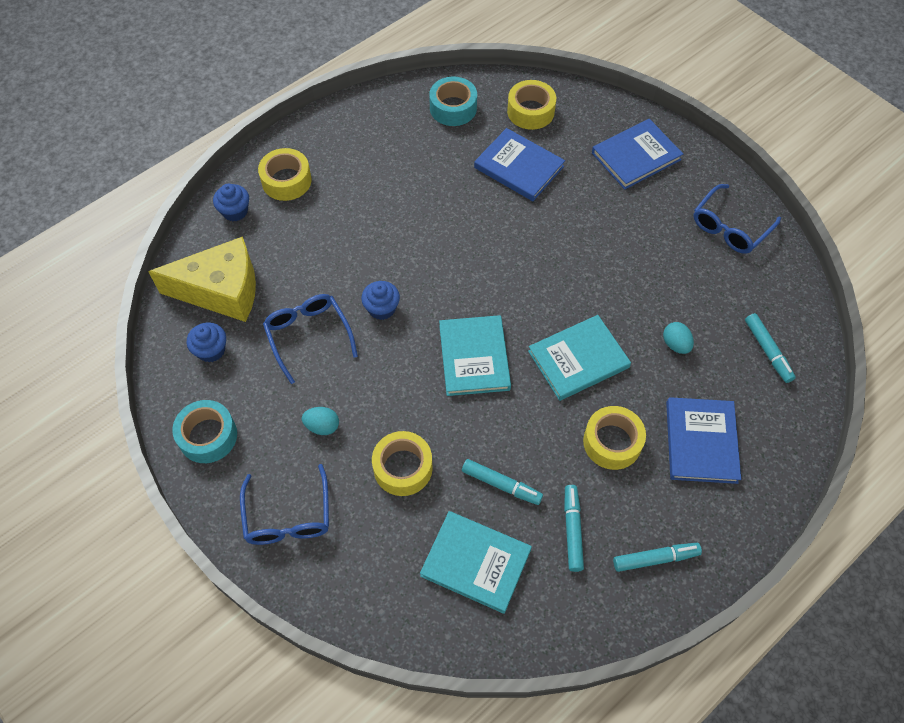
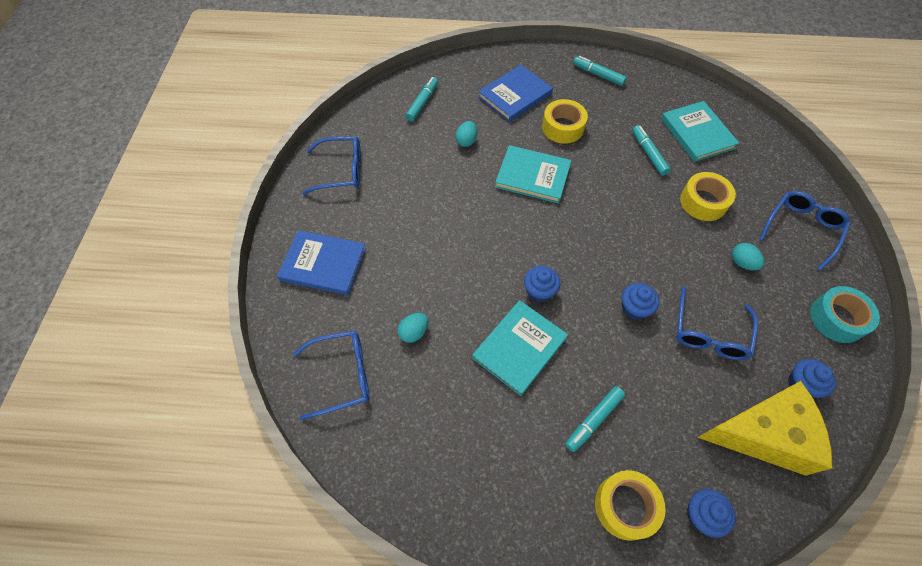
camera: 135 degrees left, 0 degrees up
(221, 290) = (763, 434): yellow cheese -> yellow cheese turned 135 degrees clockwise
(453, 108) = (397, 444): turquoise tape -> none
(465, 263) = (539, 291): none -> blue cupcake
(474, 357) = (598, 226): turquoise book -> turquoise book (519, 348)
(519, 167) = (414, 332): blue book -> turquoise egg
(530, 111) = (341, 375): yellow tape -> blue glasses
(572, 530) = (628, 111): turquoise marker -> turquoise marker (593, 420)

